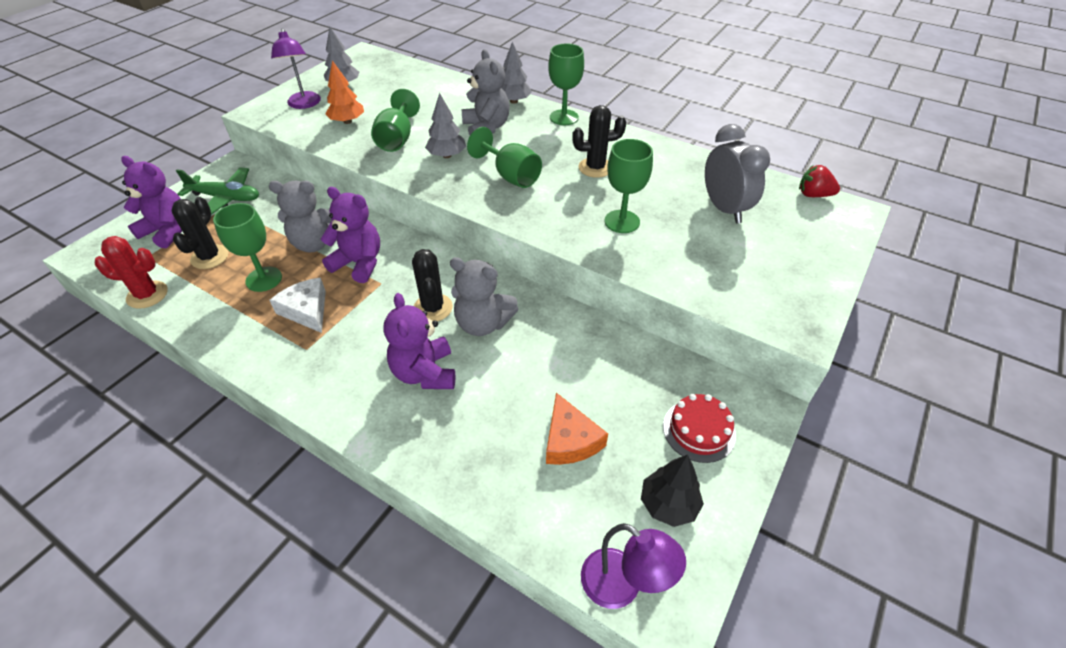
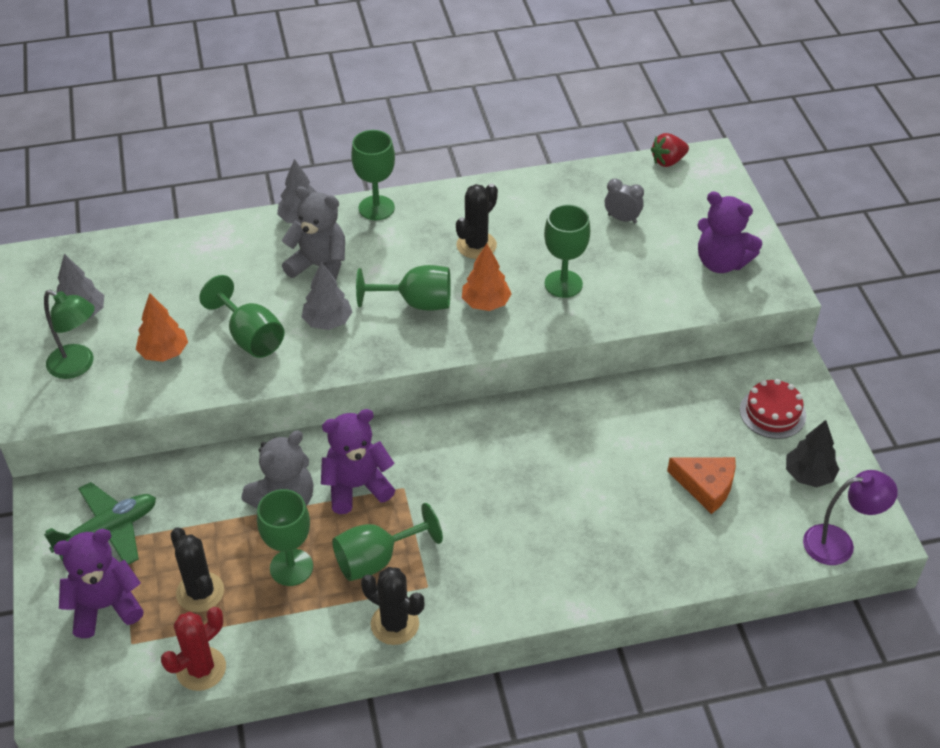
camera: 45 degrees left, 0 degrees up
(304, 104) = (78, 366): purple lamp -> green lamp
(306, 310) = (376, 559): white cheese -> green goblet
(424, 373) = (547, 525): purple teddy bear -> purple teddy bear (721, 262)
(433, 308) = (479, 473): black cactus -> black cactus (395, 624)
(483, 323) = (535, 454): grey teddy bear -> none
(552, 201) = (486, 303): none -> orange tree
(724, 209) = (622, 219): grey clock -> grey clock, size x0.54

